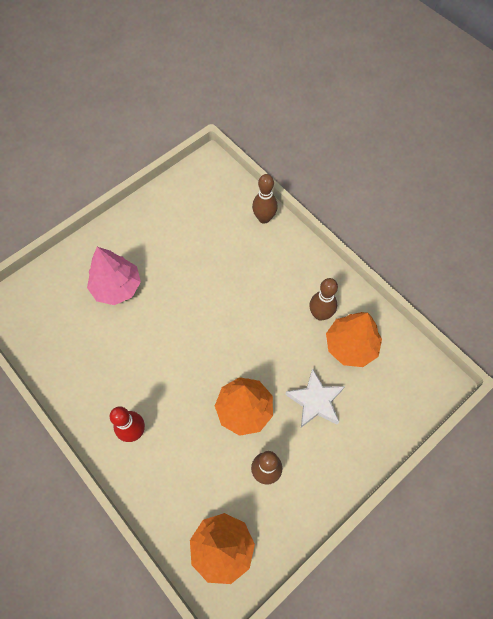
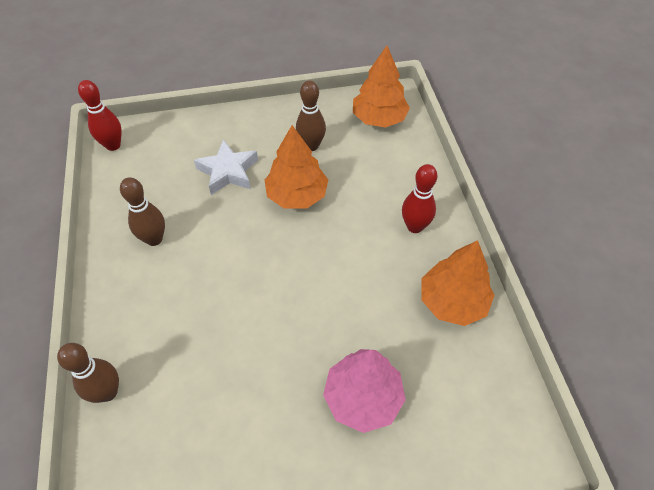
camera: 150 degrees left, 10 degrees down
(350, 346) = (154, 197): orange tree -> orange tree (452, 301)
(428, 374) = (113, 145): none -> red bowling pin

